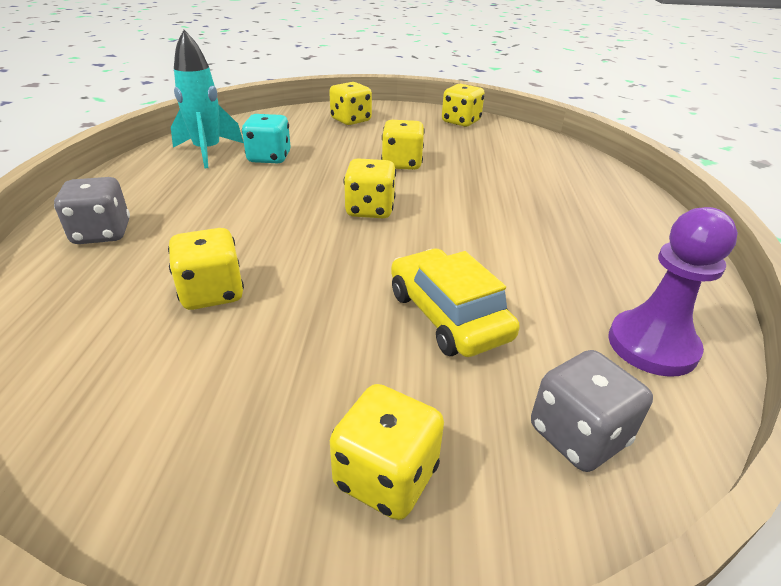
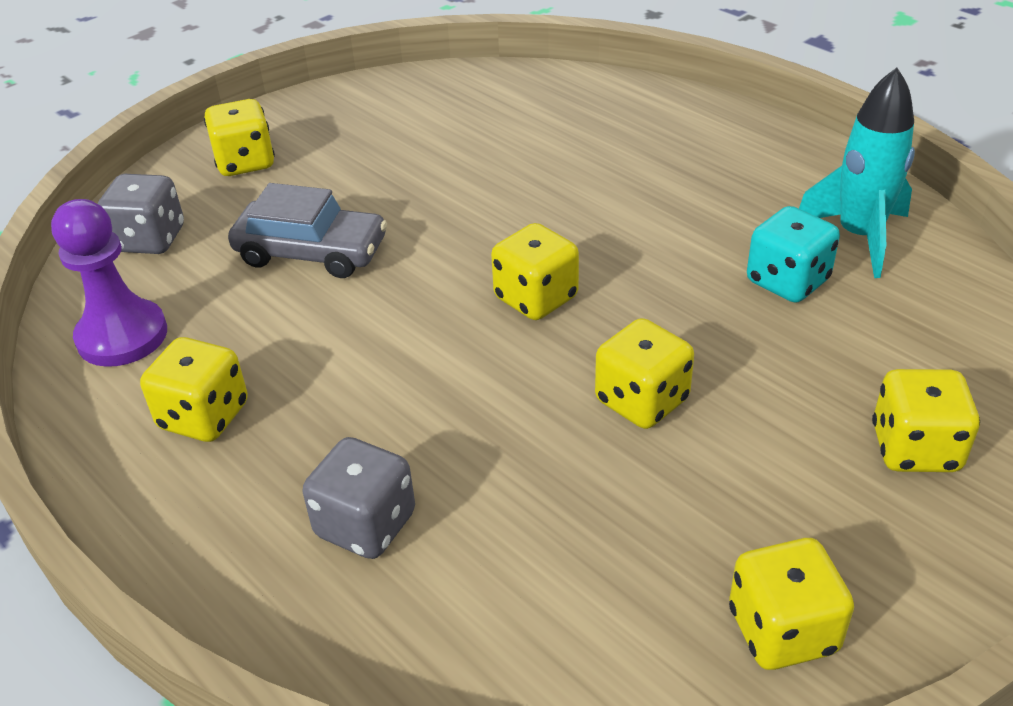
camera: 135 degrees right, 5 degrees up
(102, 233) = (673, 128): grey dice -> grey dice (366, 525)
(212, 293) = (499, 156): yellow dice -> yellow dice (204, 416)
(447, 315) = (311, 252): yellow car -> grey car

